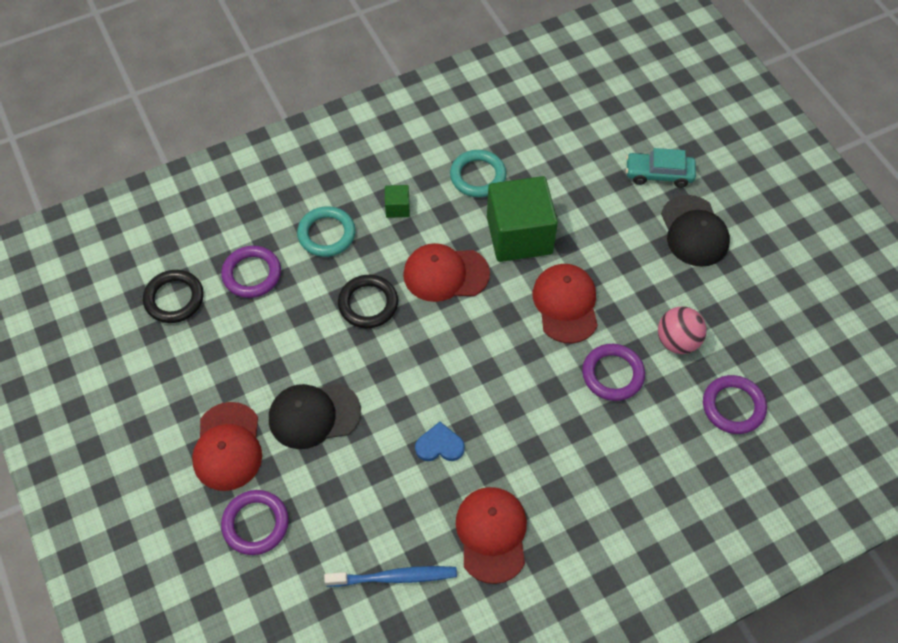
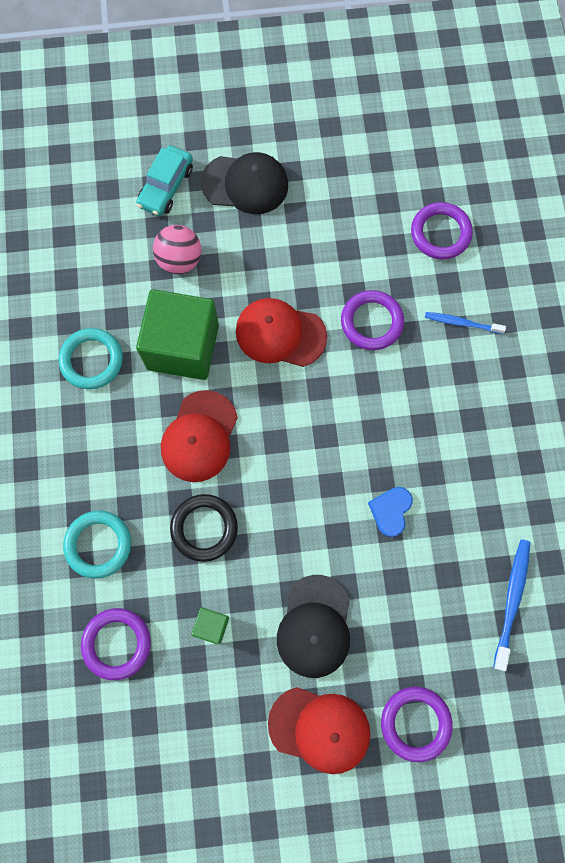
camera: 70 degrees left, 15 degrees up
(174, 299) = (113, 742): black ring -> none
(397, 208) = (96, 457): green cube -> green cube (211, 626)
(492, 534) = (497, 494): red cap -> none
(650, 453) = (461, 323): none -> blue toothbrush
(677, 341) = (358, 251): pink ball -> pink ball (180, 260)

